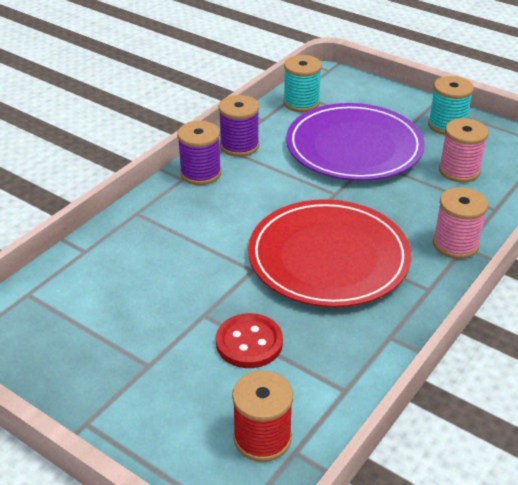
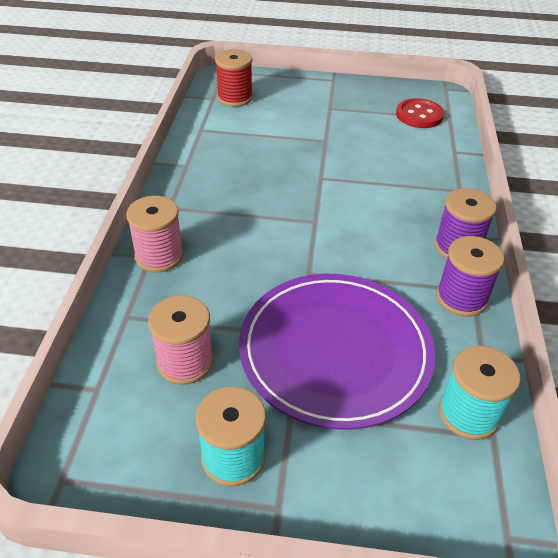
camera: 150 degrees right, 5 degrees up
(249, 343) = (280, 134): red button -> red button (419, 115)
(328, 257) = (268, 205): red plate -> none

